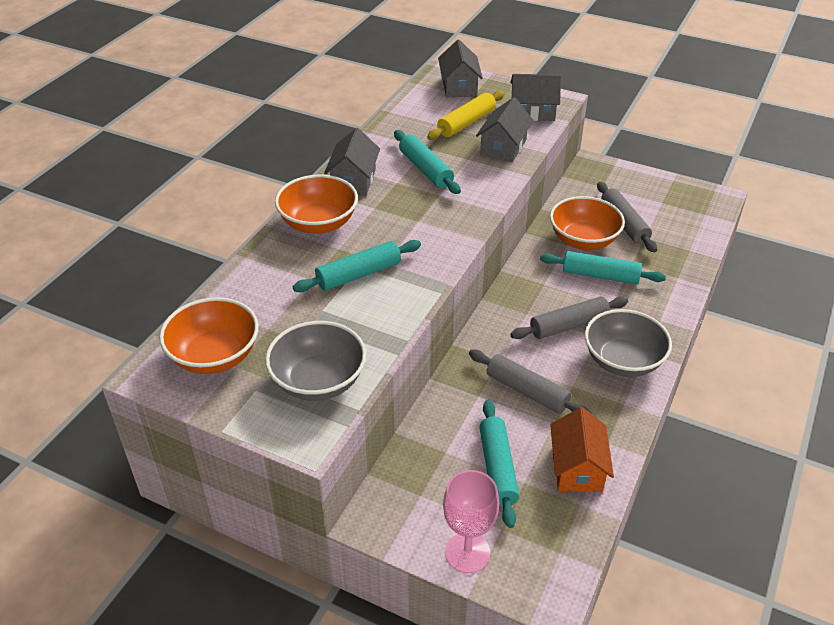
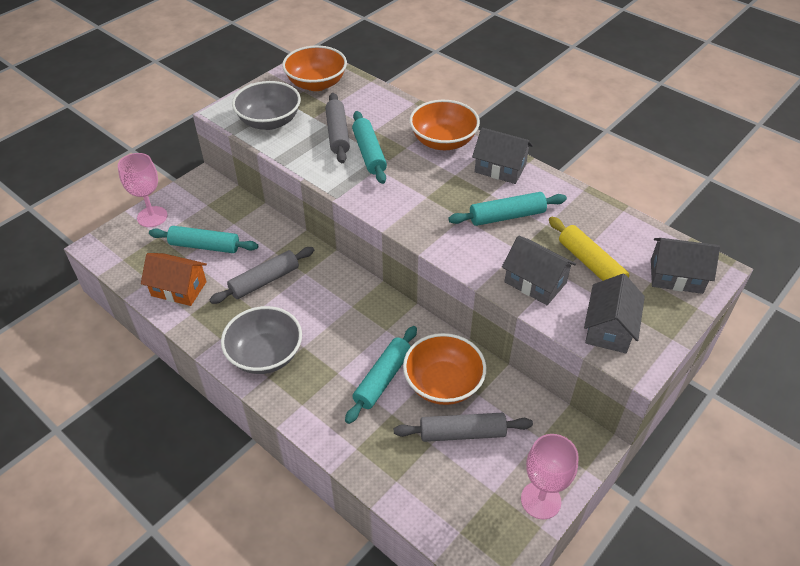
camera: 105 degrees right, 5 degrees up
(569, 325) = (324, 331): grey rolling pin -> grey rolling pin (337, 134)
(653, 182) = (540, 500): none -> pink goblet

